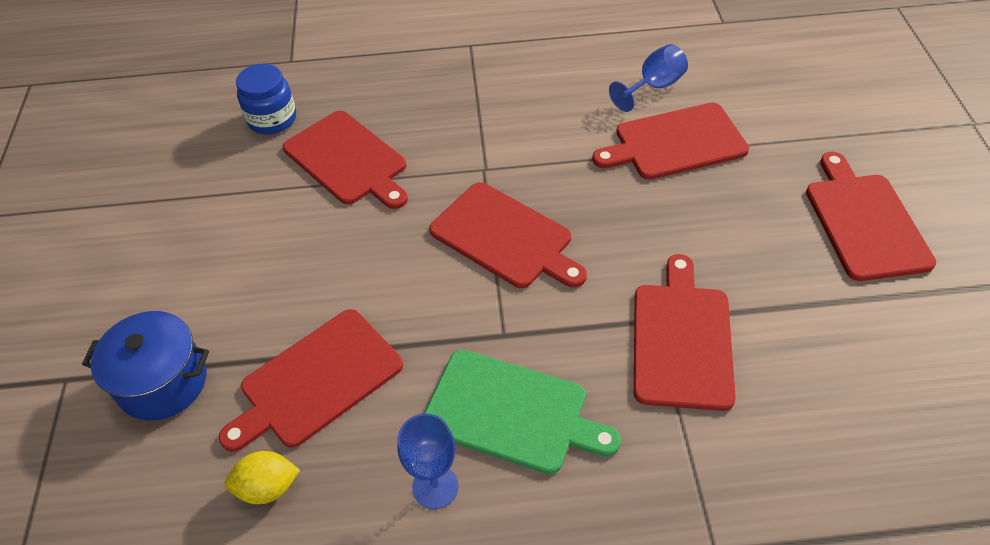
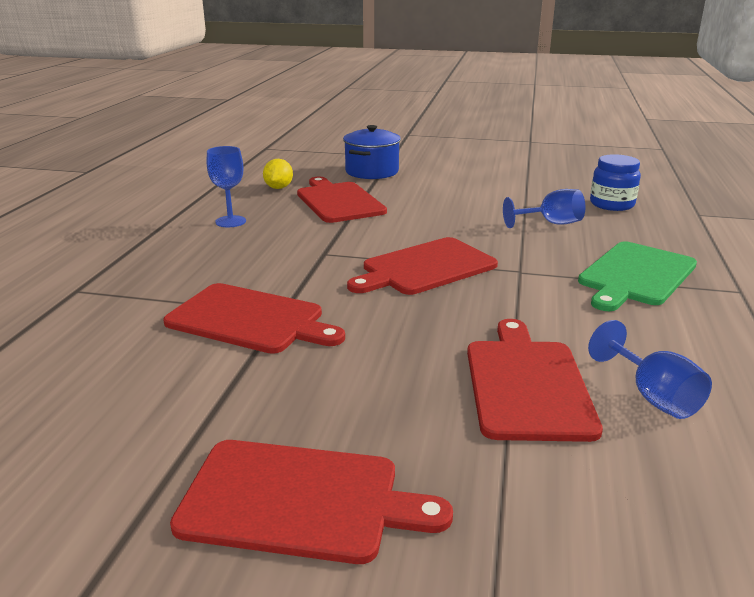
camera: 105 degrees right, 25 degrees down
(348, 160) = (551, 224): red cutting board -> blue goblet
(511, 413) = (256, 247): green cutting board -> green cutting board (635, 275)

